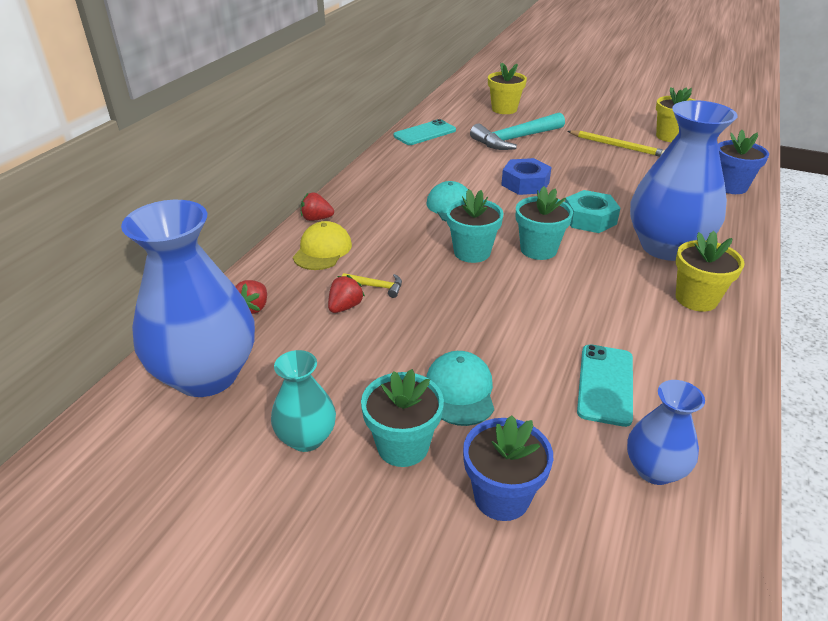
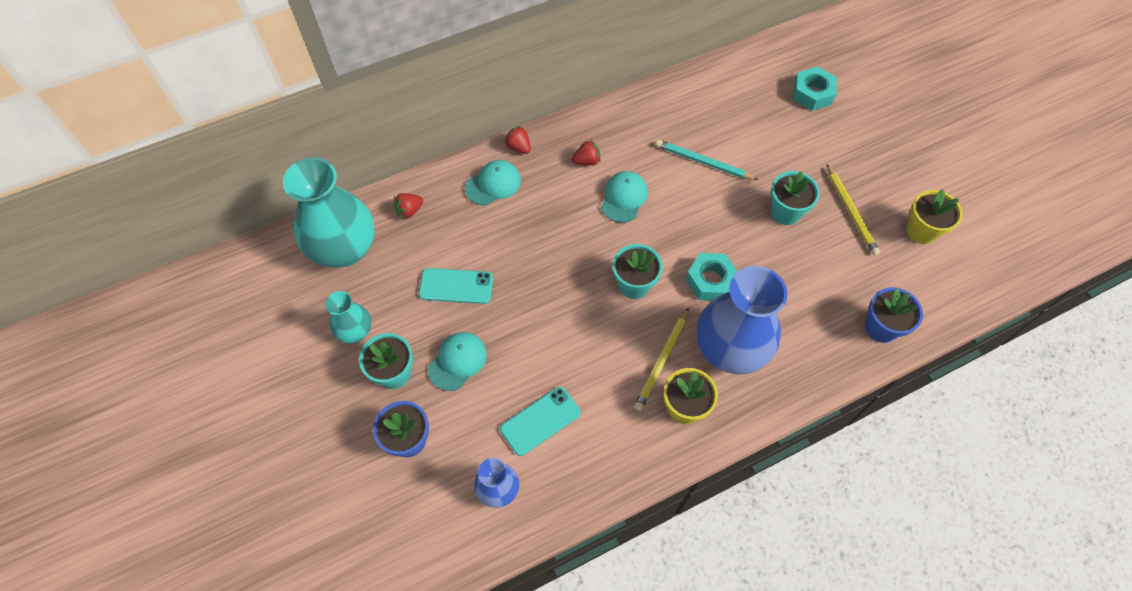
camera: 40 degrees right, 25 degrees up
(206, 375) = (344, 249): blue vase -> turquoise vase
(322, 250) = (493, 184): yellow cap -> turquoise cap
(345, 307) = (459, 248): red strawberry -> red strawberry (587, 161)
(376, 287) = (493, 243): yellow hammer -> none
(424, 133) = (701, 88): turquoise phone -> turquoise phone (456, 286)
(472, 252) = (586, 254): turquoise flower pot -> turquoise flower pot (785, 212)
(483, 165) = (703, 162): none -> turquoise pencil
(504, 109) = (812, 93): yellow flower pot -> turquoise nut
(515, 139) = (770, 144): turquoise hammer -> none
(525, 183) = (709, 207): blue nut -> none
(633, 281) = (662, 361): none -> yellow pencil

